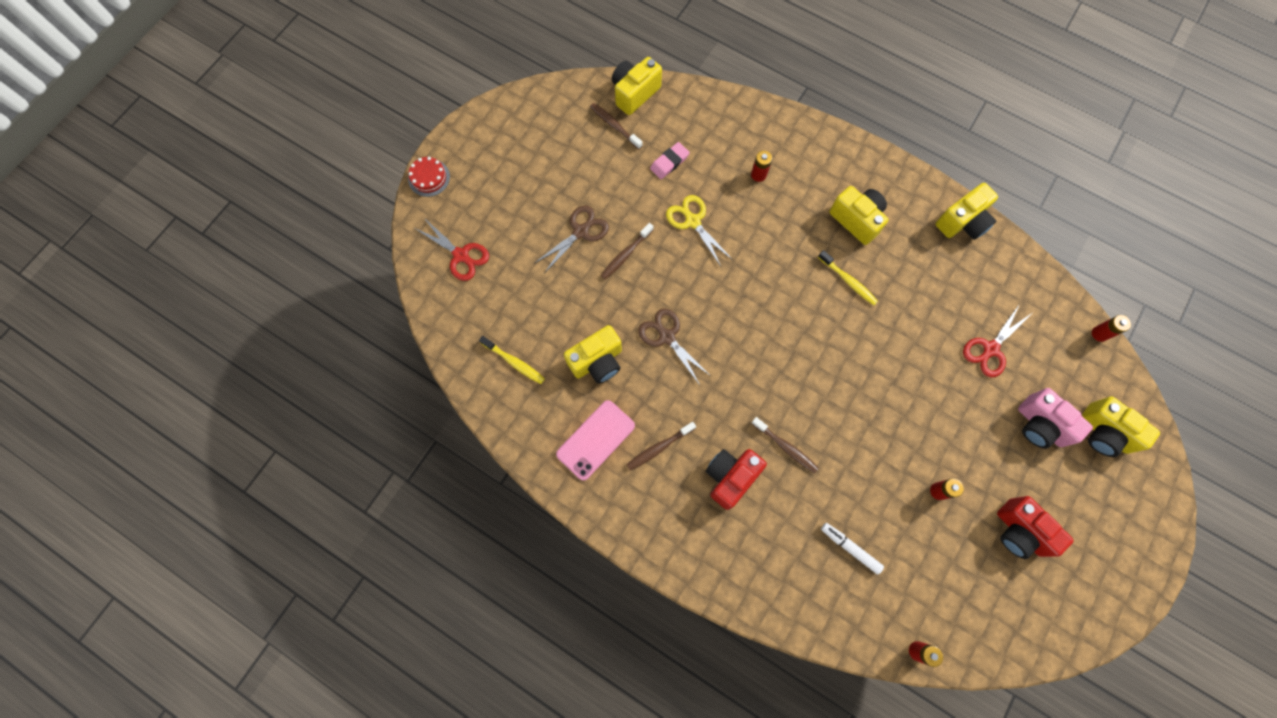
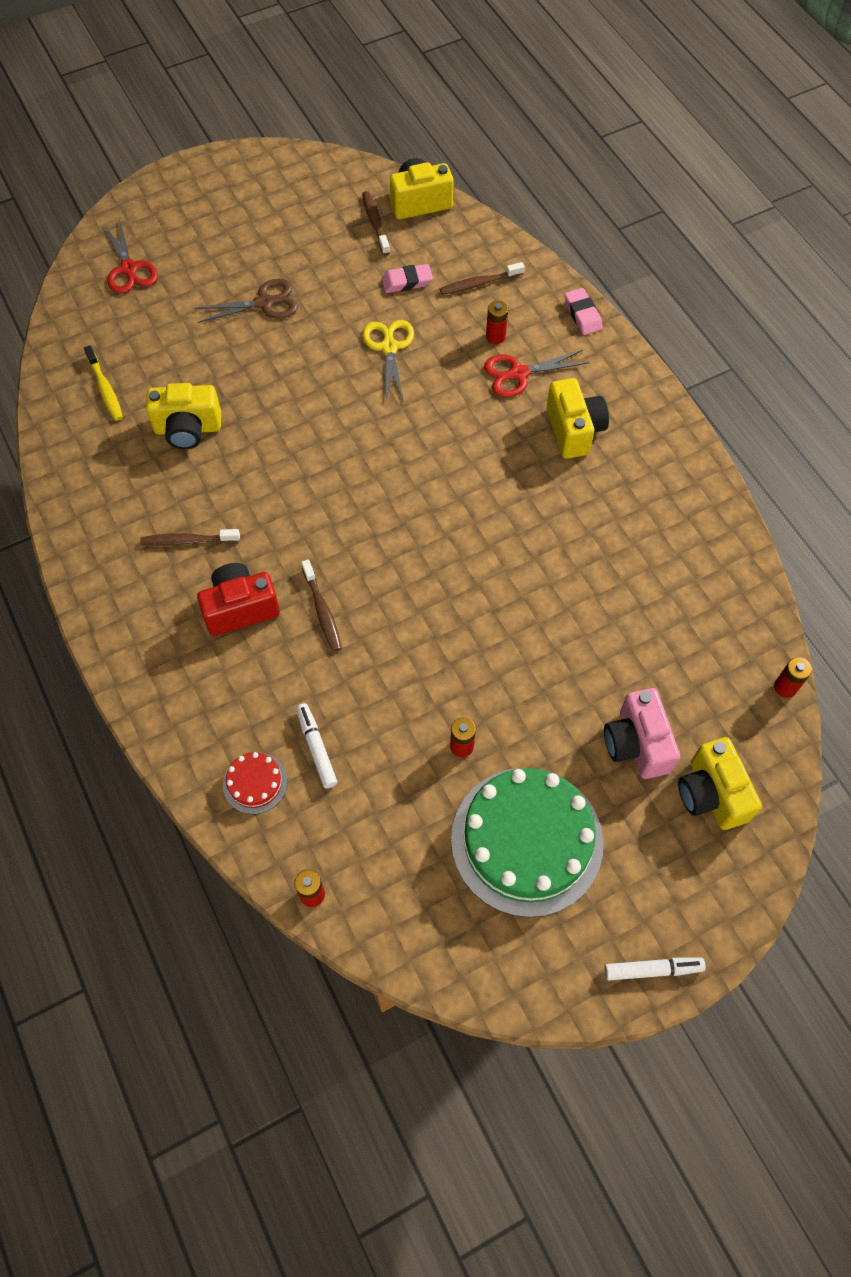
camera: 30 degrees right, 10 degrees down
(429, 178) = (152, 187): red cake -> red cake (255, 783)
(595, 440) = (129, 500): pink phone -> none
(625, 254) = (294, 345): brown toothbrush -> brown toothbrush (479, 283)
(667, 337) = (277, 442): brown scissors -> none
(804, 127) = (582, 314): none -> pink eraser
(848, 281) = (518, 485): yellow toothbrush -> none
(962, 222) = (699, 491): yellow camera -> none
(990, 349) = (635, 635): red scissors -> red scissors (519, 374)
(1019, 531) = (527, 840): red camera -> green cake
(1145, 570) = (652, 970): none -> white marker

